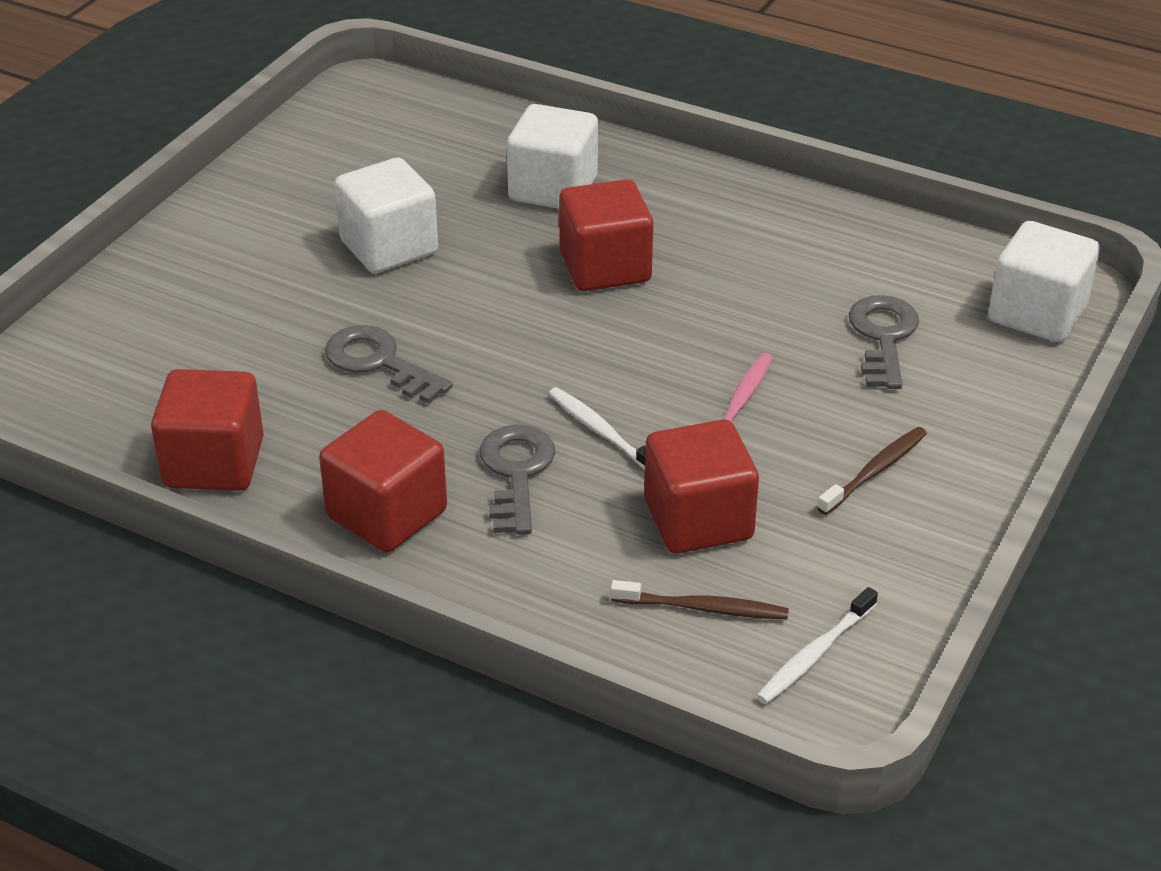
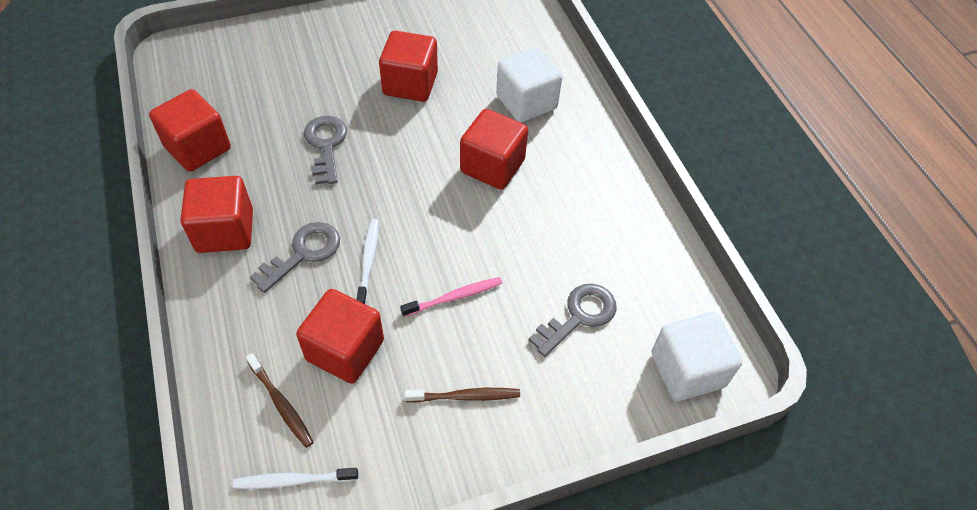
camera: 40 degrees right, 15 degrees up
(389, 247) = (410, 84): white cube -> red cube

